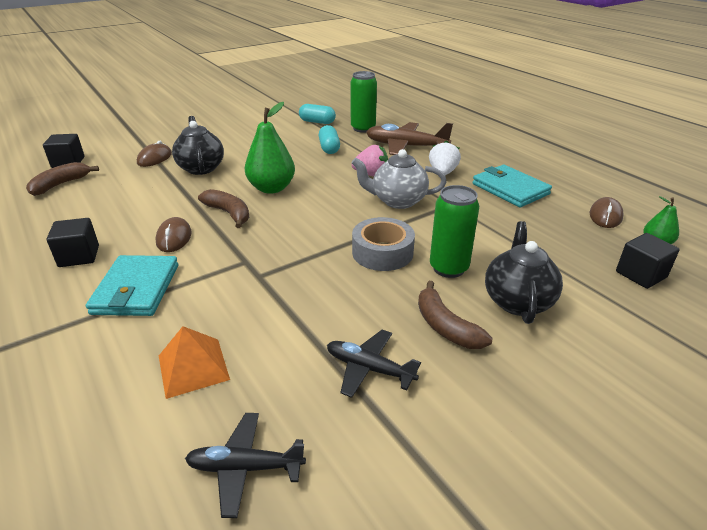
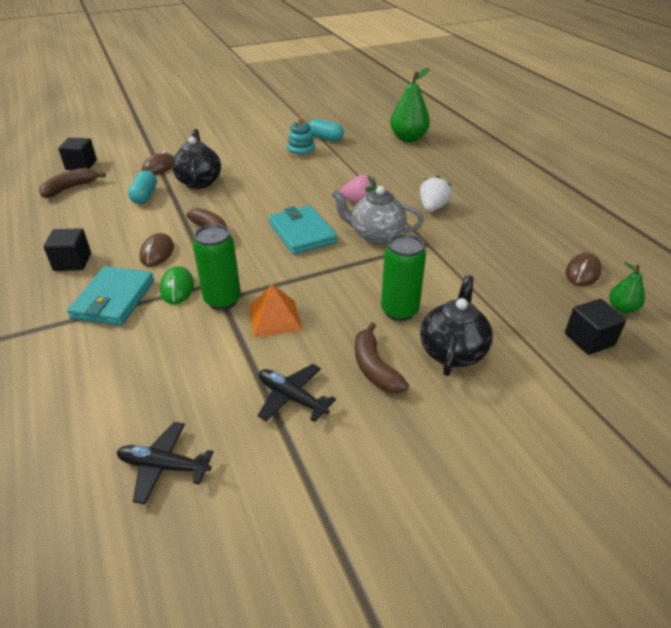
camera: 10 degrees right, 5 degrees up
(193, 367) = (144, 376): orange pyramid -> orange pyramid (275, 318)
(206, 270) = (177, 288): none -> green mouse
(271, 188) = (259, 210): green pear -> green pear (408, 138)
(297, 134) = (301, 151): none -> turquoise stacking toy
(329, 148) = (328, 170): turquoise capsule -> turquoise capsule (144, 196)
(363, 128) = (369, 149): green can -> green can (222, 300)
(382, 252) = (342, 288): grey tape -> none
(405, 146) = (406, 174): brown plane -> none
(510, 189) = (495, 232): turquoise wallet -> turquoise wallet (302, 233)

